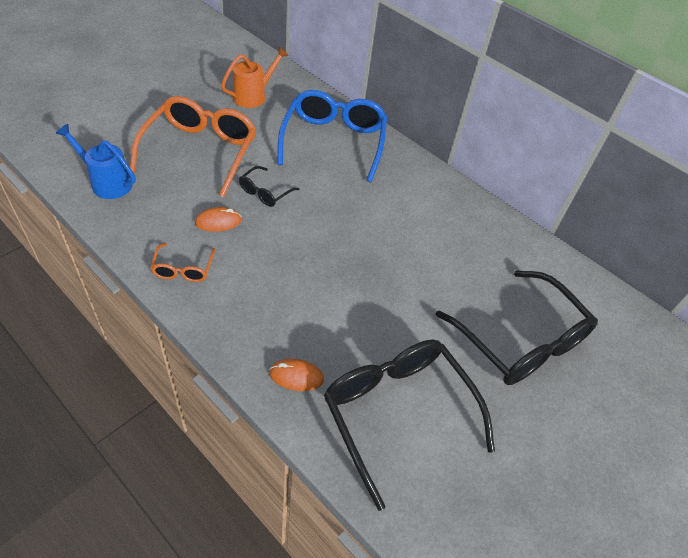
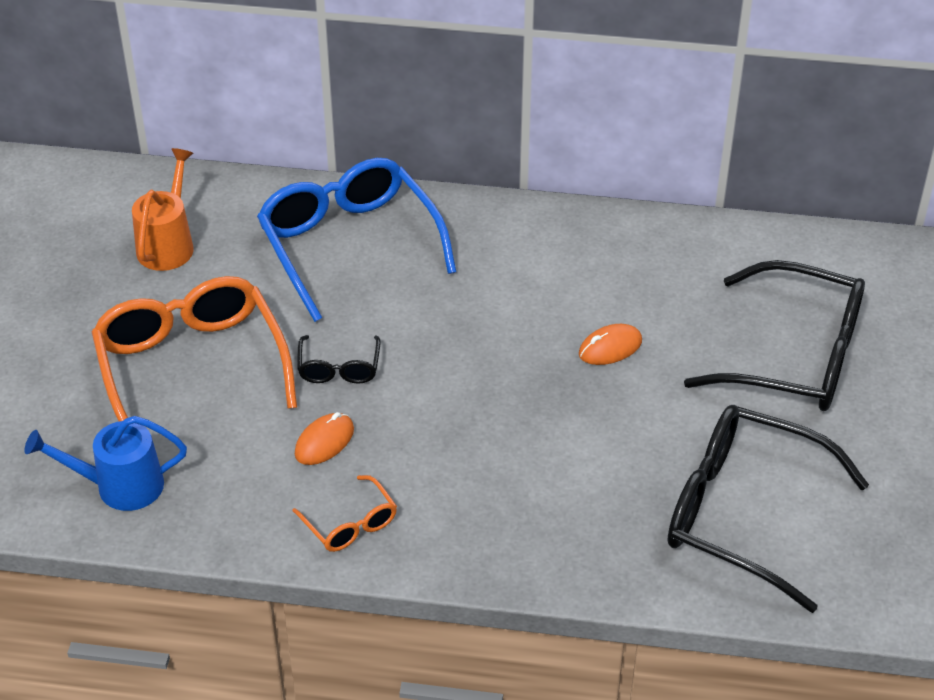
camera: 30 degrees left, 5 degrees down
(296, 376) = (606, 550): orange mouse -> orange mouse (610, 348)

